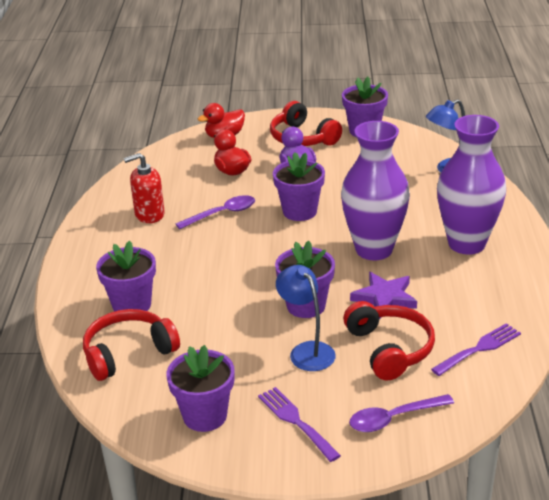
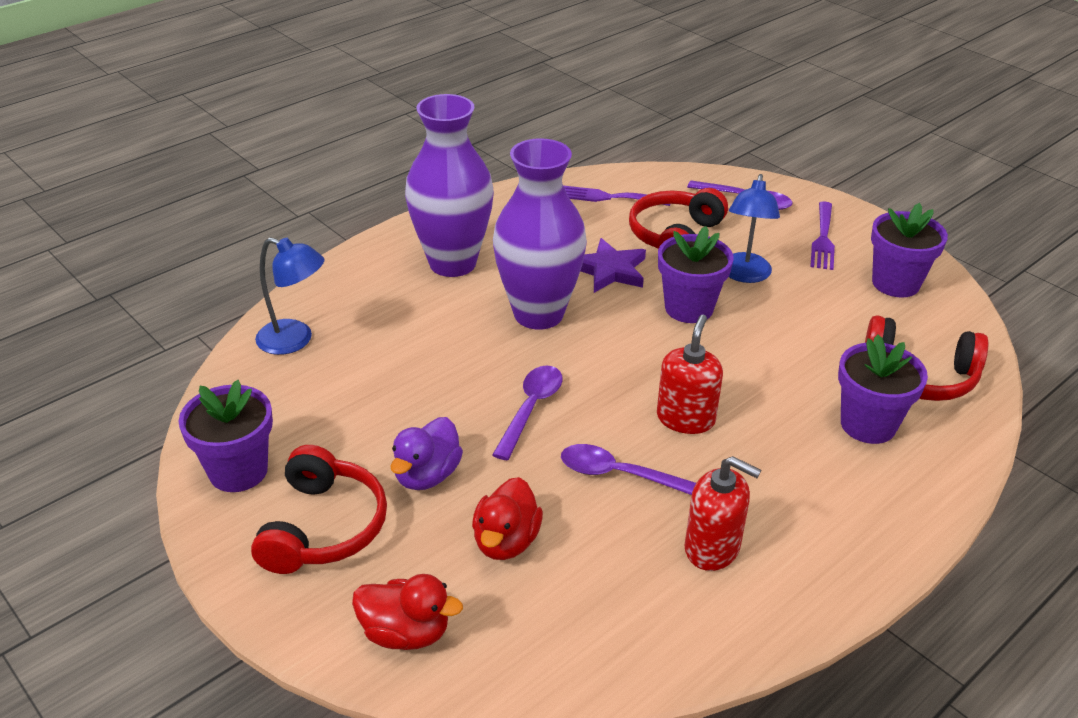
camera: 135 degrees left, 5 degrees up
(225, 251) = (685, 418): none -> red soap dispenser
(299, 211) = (531, 409): purple flower pot -> purple spoon

